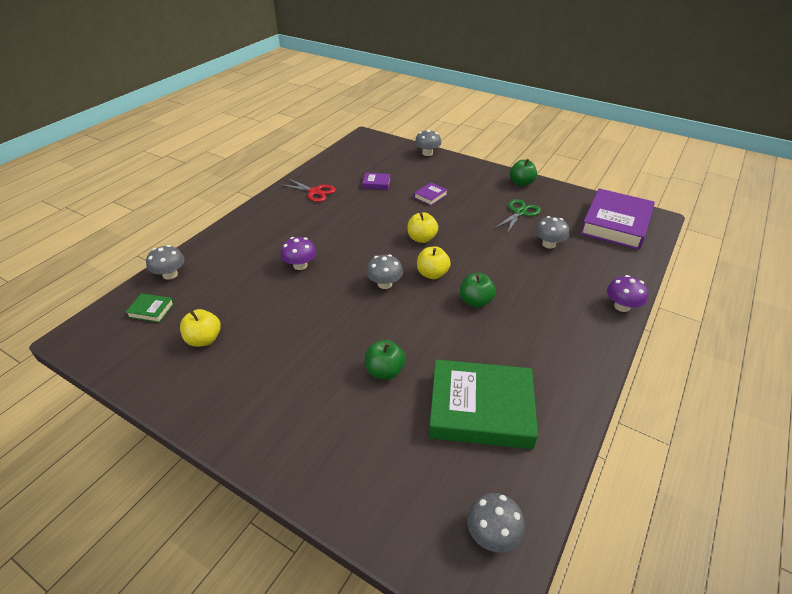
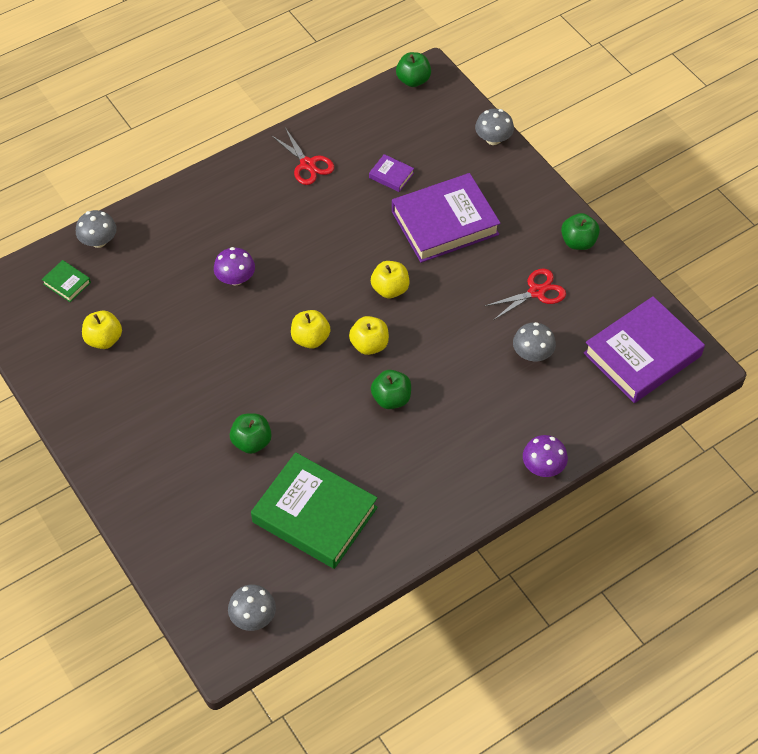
camera: 25 degrees right, 15 degrees up
(357, 141) = (413, 80): none -> green apple
(384, 284) = (310, 338): grey mushroom -> yellow apple
(430, 196) = (445, 223): purple book -> purple book, size x2.39
(519, 212) = (536, 292): green scissors -> red scissors

